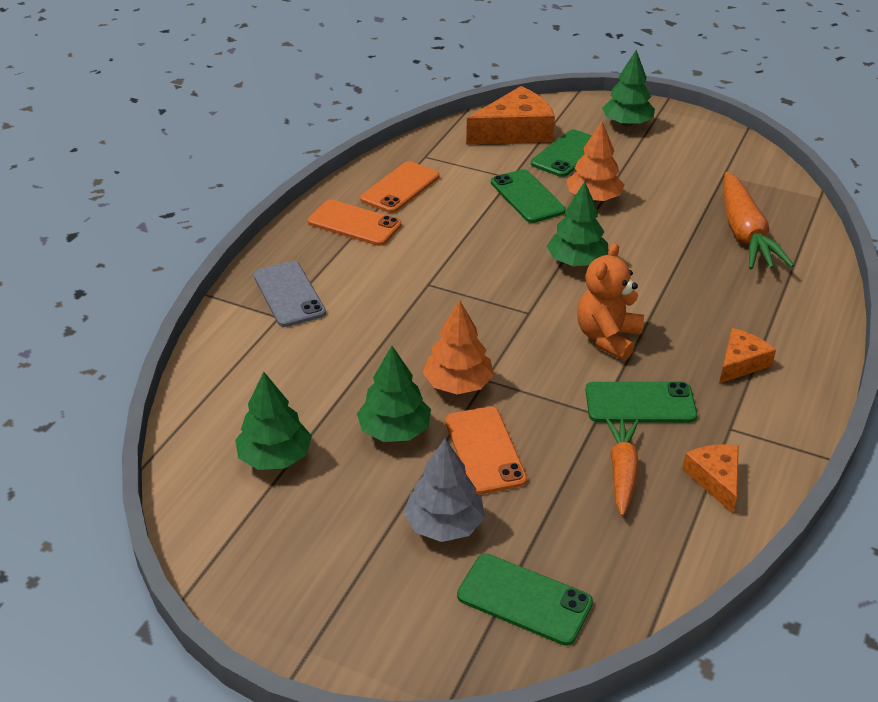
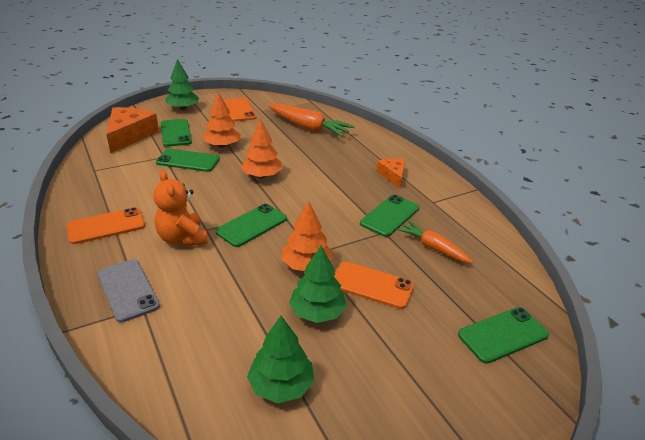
camera: 55 degrees left, 5 degrees down
(289, 294) = (127, 290): grey phone -> grey phone turned 45 degrees clockwise
(400, 188) = (105, 193): orange phone -> orange phone (239, 110)
(444, 524) = (418, 335): grey tree -> none
(475, 309) = (252, 225): none -> green phone
(577, 262) = (262, 175): green tree -> orange tree
(607, 338) = (331, 199): orange teddy bear -> orange teddy bear (182, 238)
(715, 479) = (463, 224): orange cheese -> none

